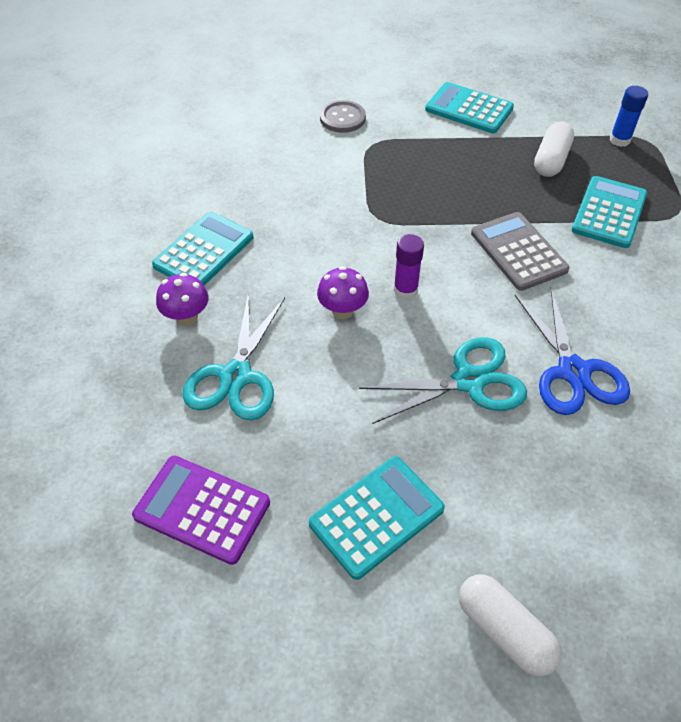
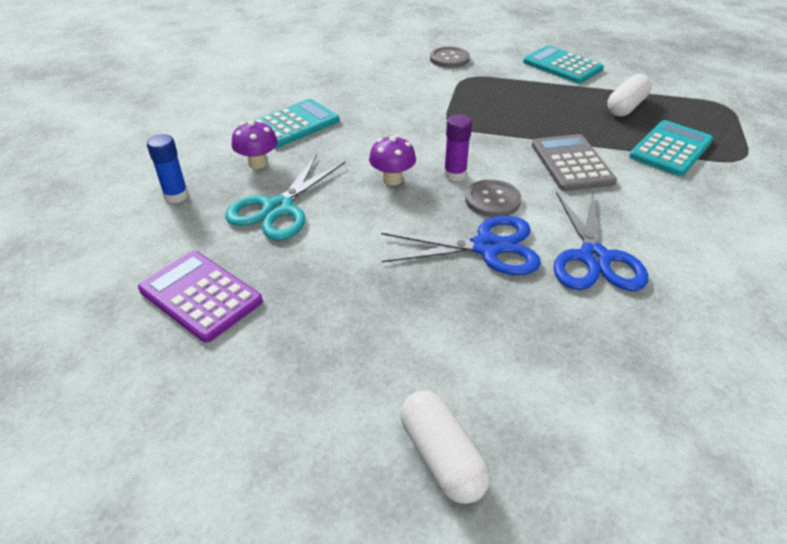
camera: 15 degrees right, 10 degrees down
(376, 516) = (354, 333): turquoise calculator -> none
(454, 318) = (492, 200): none -> grey button
(468, 381) = (487, 247): turquoise scissors -> blue scissors
(619, 140) = (697, 102): blue glue stick -> blue glue stick (176, 196)

